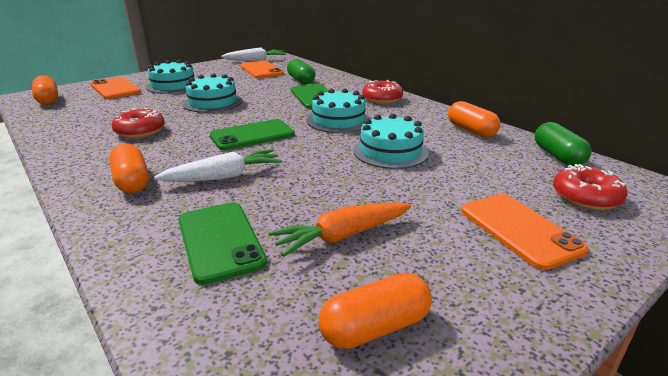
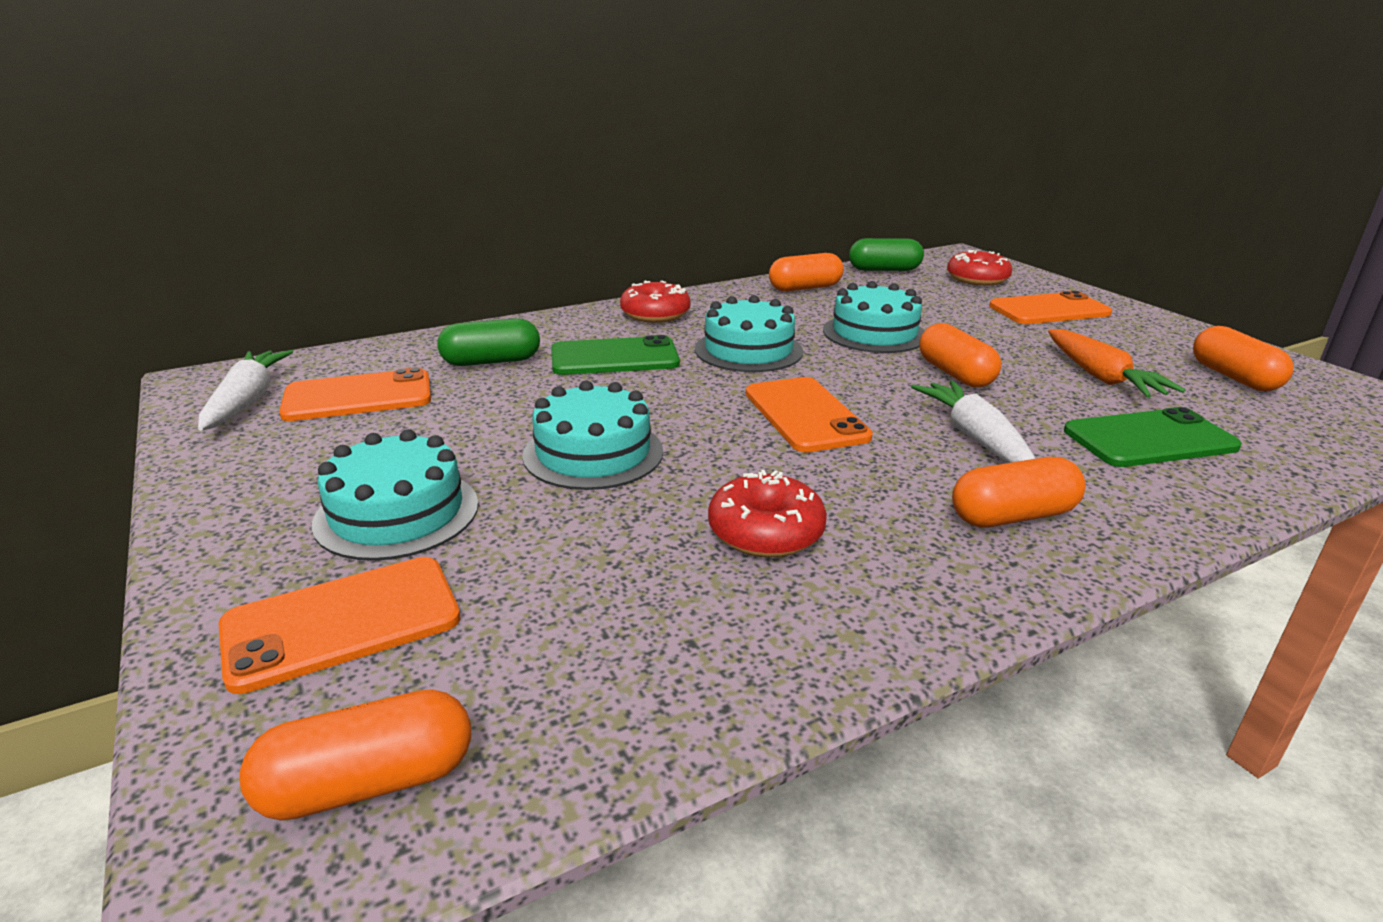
camera: 80 degrees left, 0 degrees up
(252, 135) = (805, 415): green phone -> orange phone
(324, 175) = (955, 374): none -> orange capsule

